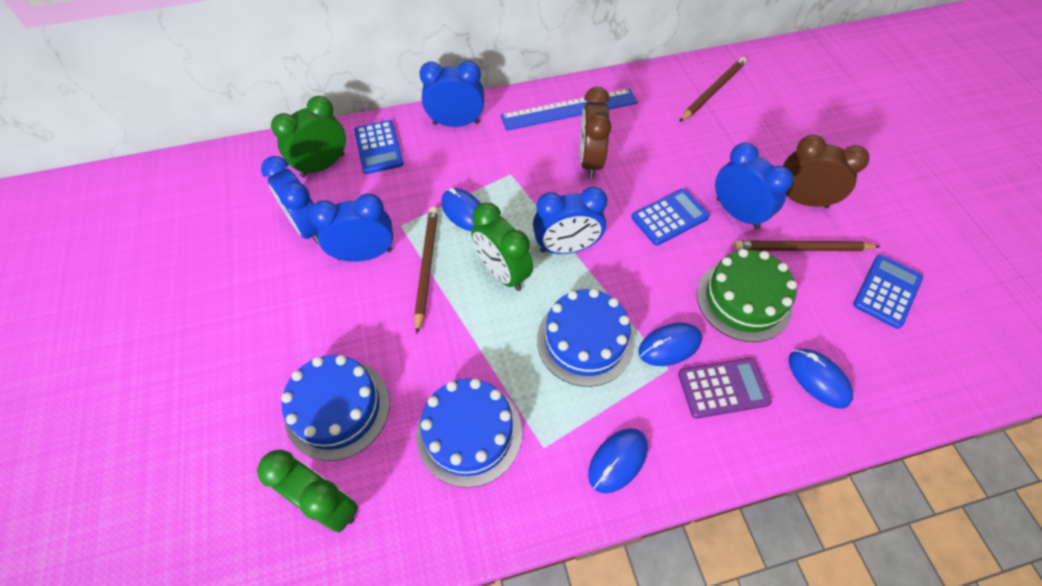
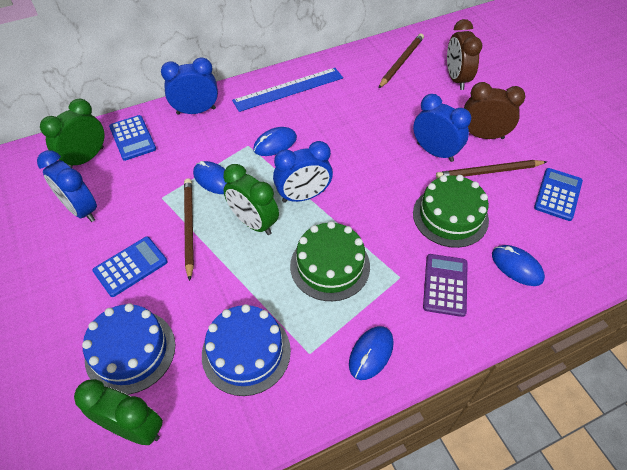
camera: 10 degrees left, 5 degrees down
(365, 254) = (134, 224): blue clock -> none
(585, 341) = (330, 266): blue cake -> green cake
(590, 161) = (311, 127): brown clock -> brown clock (456, 79)
(669, 345) = (398, 259): blue mouse -> blue mouse (275, 144)
(670, 217) = (382, 162): blue calculator -> blue calculator (130, 266)
(723, 388) = (445, 285): purple calculator -> purple calculator turned 60 degrees counterclockwise

